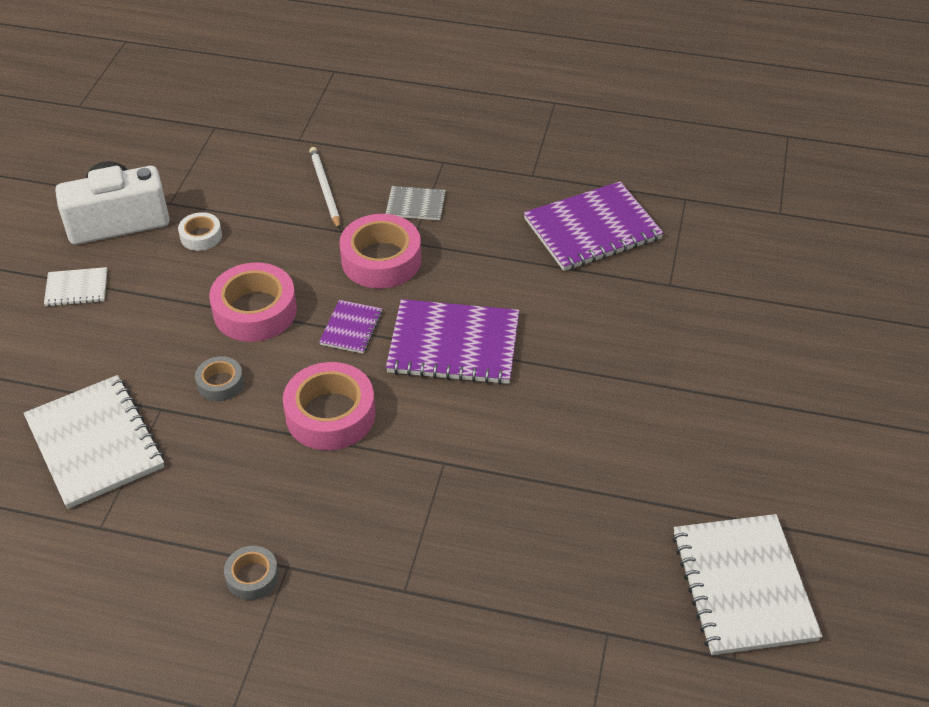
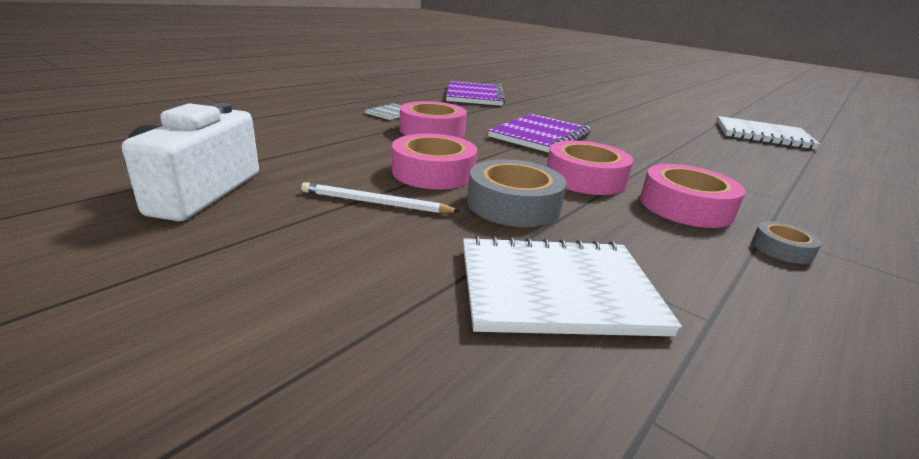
camera: 65 degrees left, 20 degrees down
(76, 288) = (264, 238): white notebook -> none
(201, 236) = (300, 167): white tape -> none
(220, 383) = (513, 205): grey tape -> grey tape, size x1.90
(309, 502) = (685, 206): none -> pink tape
(325, 189) = (327, 125): white pencil -> white pencil (375, 203)
(351, 328) = (494, 152): purple notebook -> none

